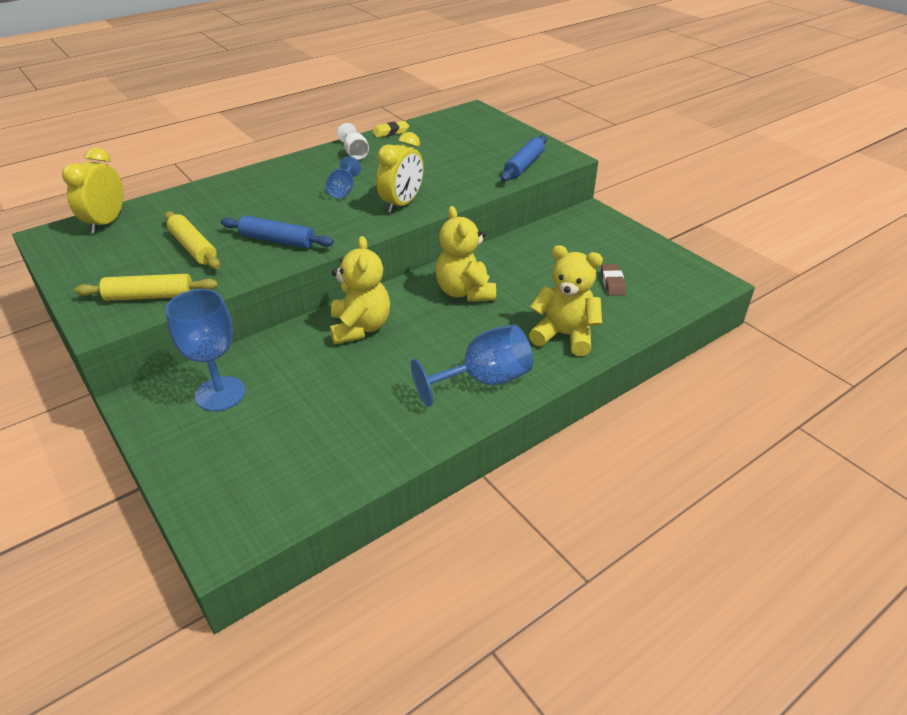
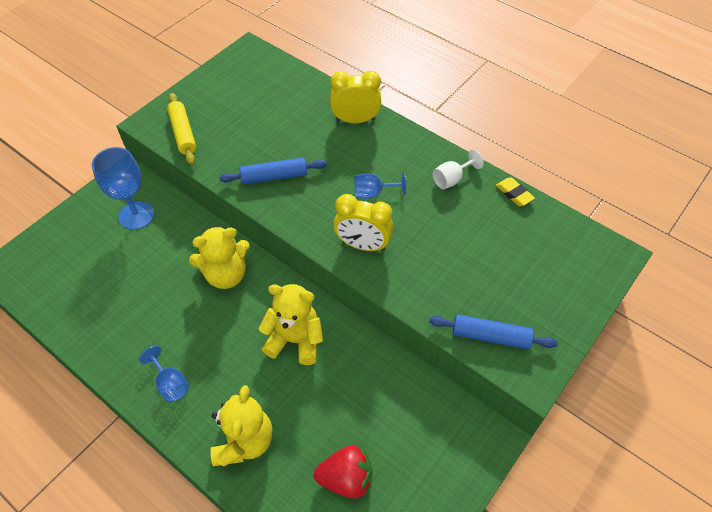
camera: 75 degrees right, 15 degrees up
(106, 223) = (273, 70): yellow clock -> yellow clock (355, 120)
(193, 248) = (251, 131): yellow rolling pin -> none
(277, 240) = (274, 176): blue rolling pin -> blue rolling pin turned 75 degrees clockwise
(465, 292) = (295, 340): yellow teddy bear -> yellow teddy bear turned 45 degrees clockwise
(484, 380) = (170, 383): blue goblet -> blue goblet, size x0.58
(612, 283) = (346, 478): brown eraser -> red strawberry

